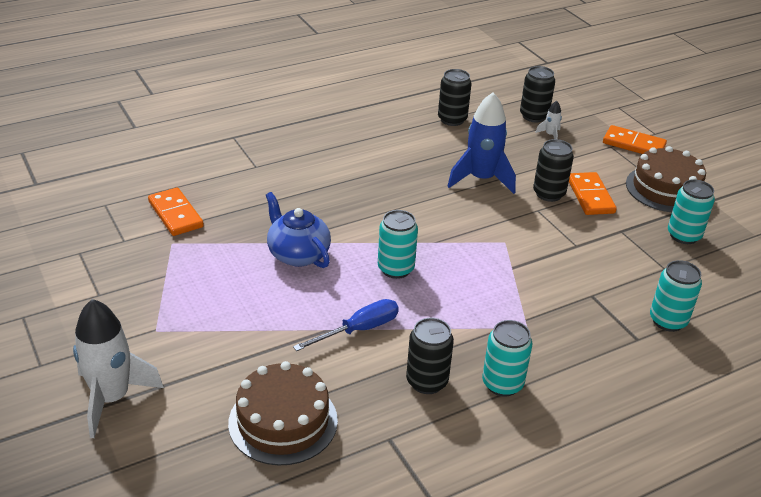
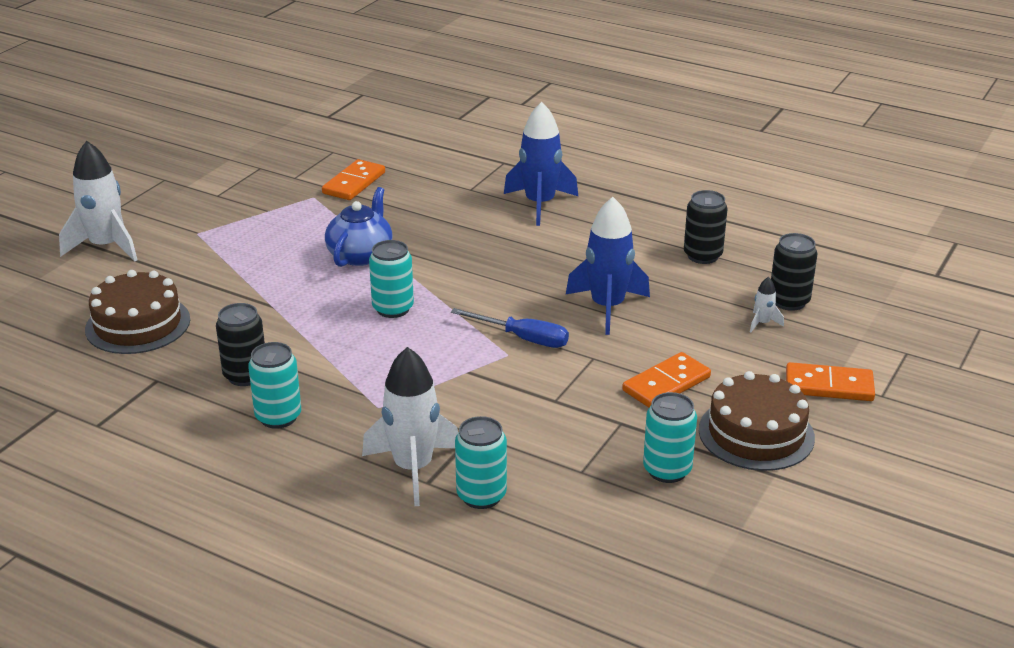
camera: 60 degrees right, 5 degrees down
(315, 148) = (539, 204): none -> blue rocket
(359, 330) = (284, 319): blue screwdriver -> blue screwdriver (523, 338)
(549, 194) = (634, 356): black can -> none
(617, 339) = (413, 468): none -> white rocket
(633, 144) = (829, 386): orange domino -> orange domino turned 75 degrees counterclockwise

